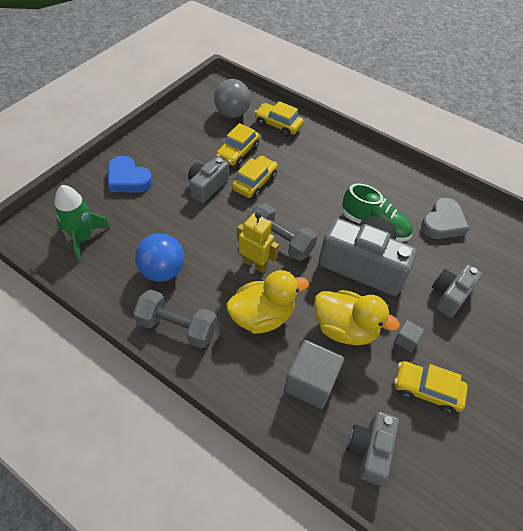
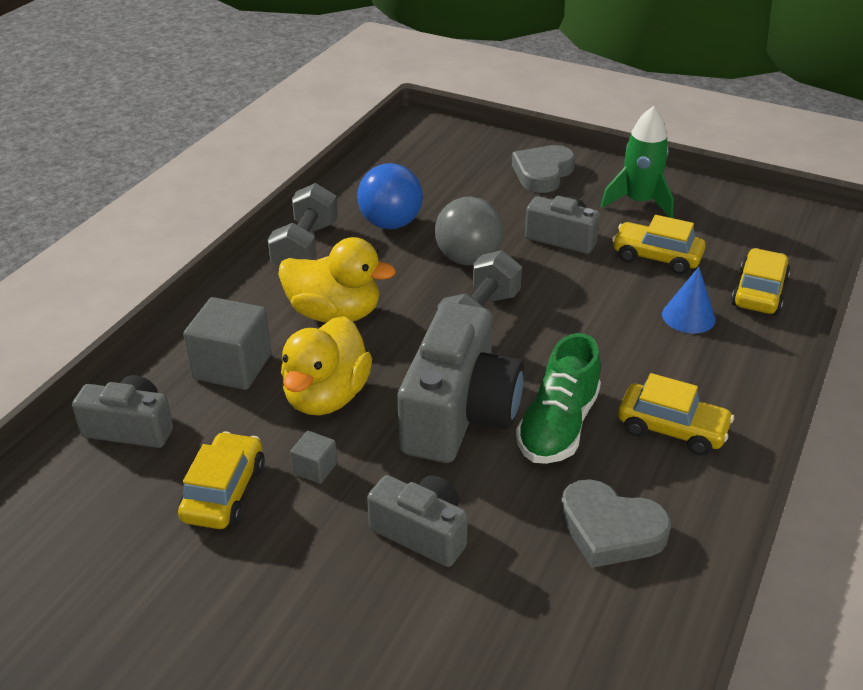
camera: 85 degrees right, 15 degrees down
(82, 238) = (425, 161): green rocket -> green rocket (639, 202)
(128, 179) = (542, 173): blue heart -> grey heart
(232, 113) = (751, 241): grey ball -> grey ball (468, 259)
(254, 183) = (595, 281): yellow car -> yellow car (672, 429)
(255, 264) = (426, 298): yellow robot -> none
(262, 316) = (334, 314): yellow duck -> yellow duck turned 45 degrees counterclockwise
(293, 155) = (688, 316): none -> blue cone

